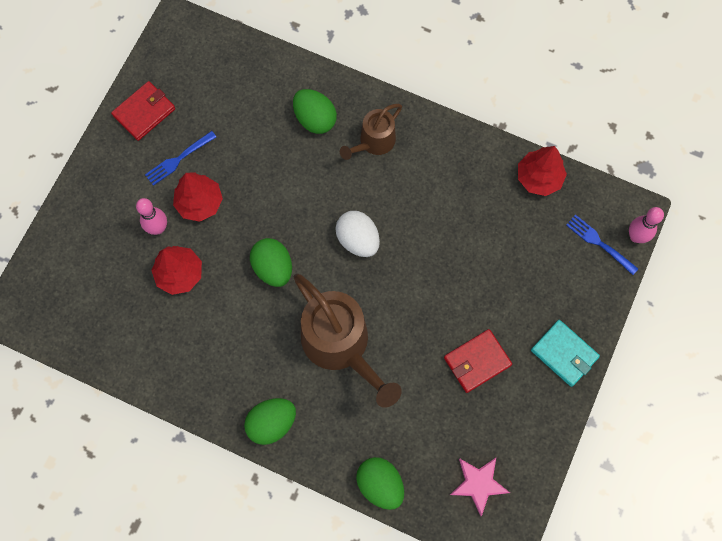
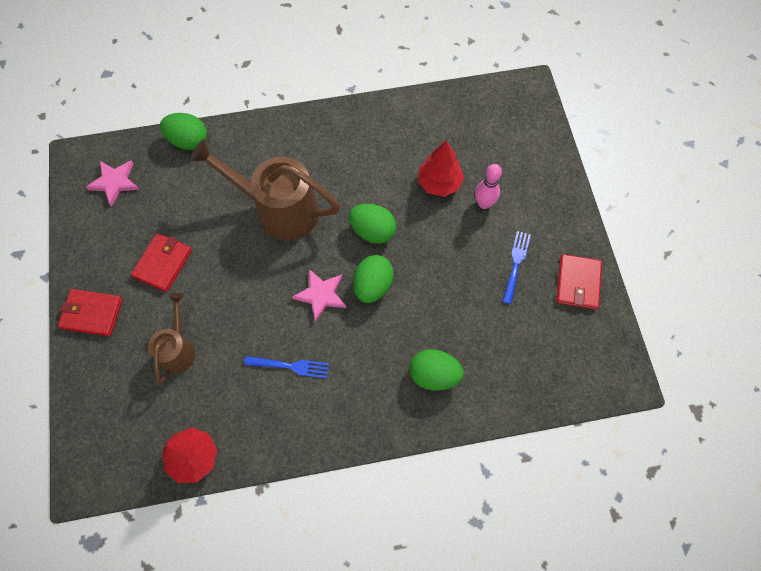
camera: 145 degrees right, 5 degrees down
(200, 203) = (469, 242): red tree -> none
(272, 423) = (293, 131): green egg -> green egg (373, 285)
(358, 240) = (321, 295): white egg -> pink star
(373, 142) = (367, 388): brown watering can -> brown watering can (178, 349)
(564, 354) = (92, 313): turquoise wallet -> red wallet
(600, 243) = (103, 430): blue fork -> blue fork (290, 366)
(636, 236) = (71, 460): pink bowling pin -> none

